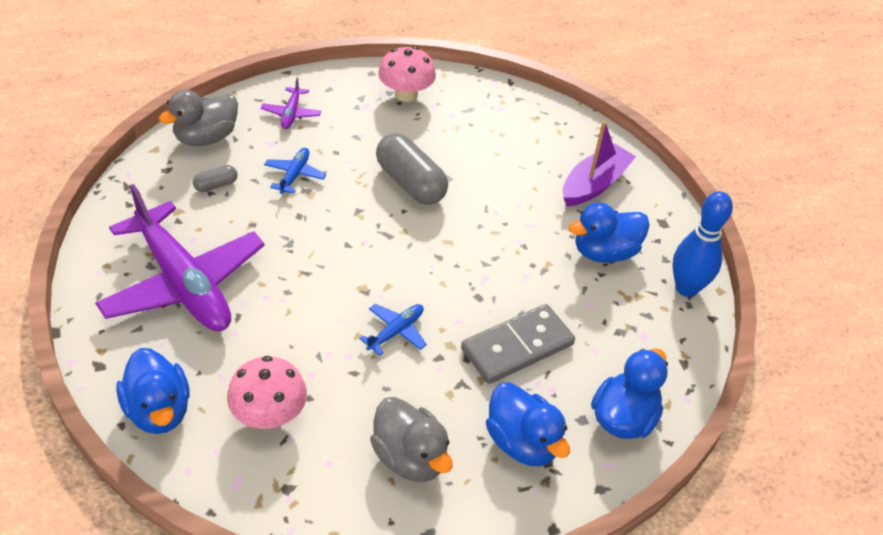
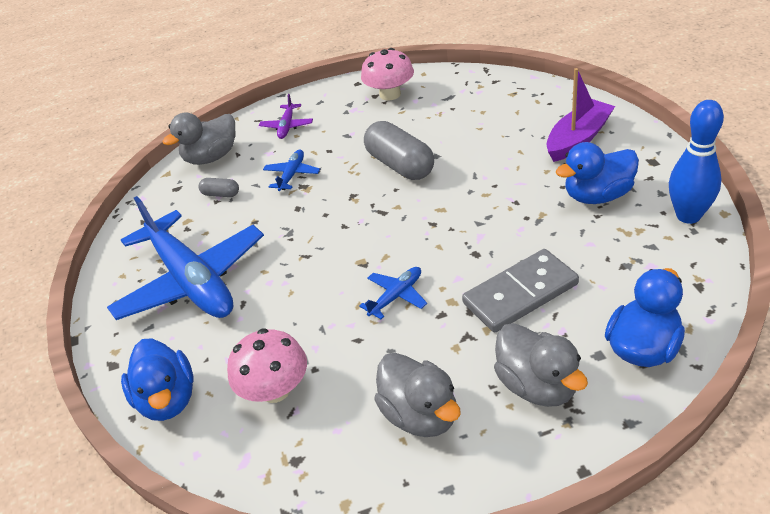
camera: 10 degrees right, 5 degrees down
(183, 283) = (191, 281): purple plane -> blue plane
(216, 185) = (221, 194): grey capsule -> grey capsule turned 45 degrees clockwise
(522, 443) = (537, 386): blue duck -> grey duck

